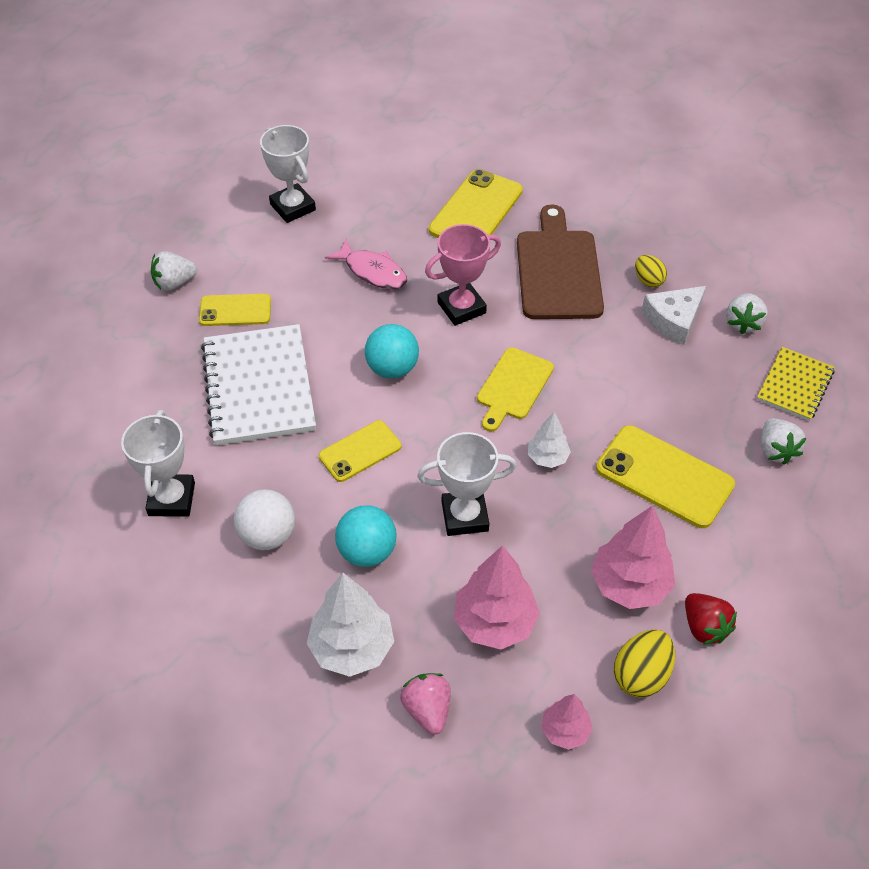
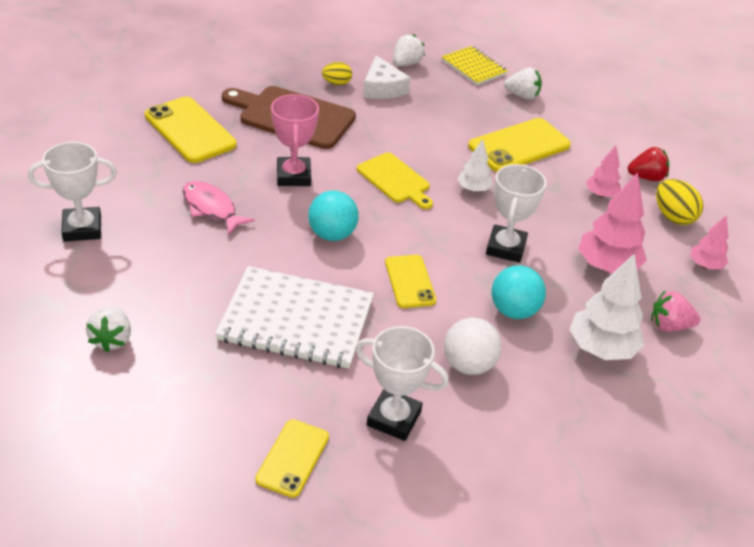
camera: 70 degrees left, 10 degrees down
(235, 310) = (187, 307): yellow phone -> yellow phone (293, 458)
(373, 272) = (211, 208): pink fish -> pink fish turned 105 degrees counterclockwise
(629, 585) = (601, 194): pink tree -> pink tree, size x0.56
(742, 323) = (406, 63): white strawberry -> white strawberry turned 90 degrees counterclockwise

